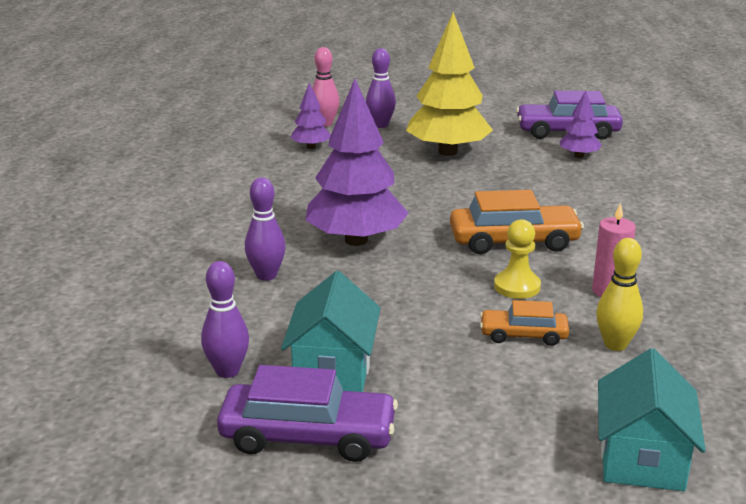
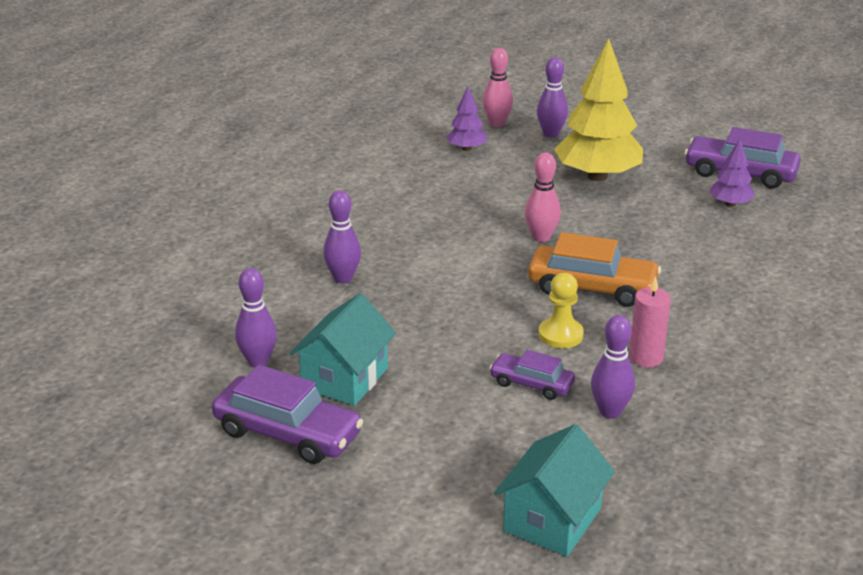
camera: 20 degrees right, 5 degrees up
(356, 240) = (444, 258): purple tree -> none
(435, 208) = (541, 237): none -> pink bowling pin
(523, 335) = (531, 384): orange car -> purple car
(615, 344) = (610, 411): yellow bowling pin -> purple bowling pin

